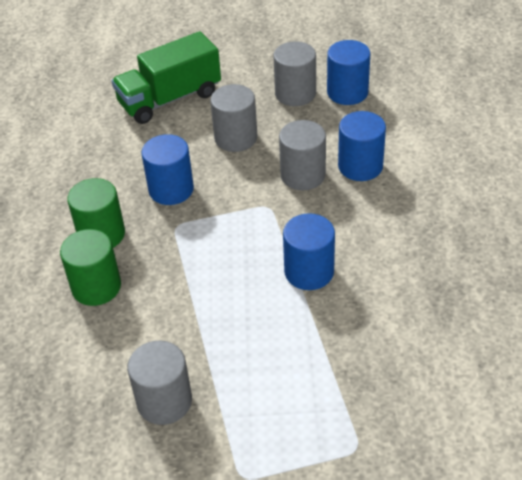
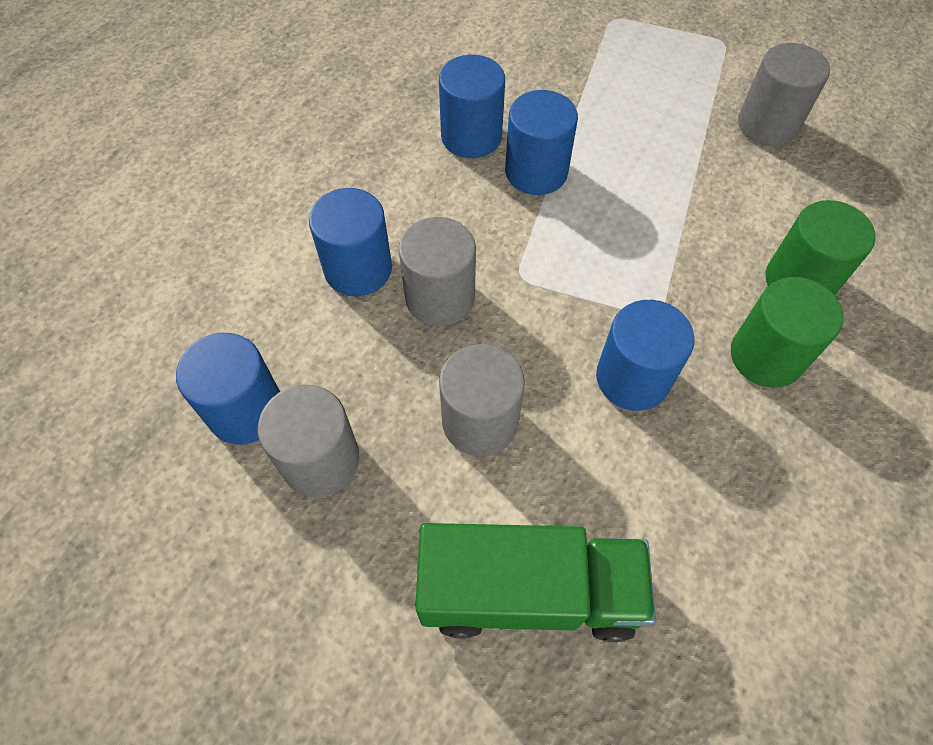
camera: 150 degrees left, 15 degrees up
(373, 273) = (471, 137): none -> blue cylinder

